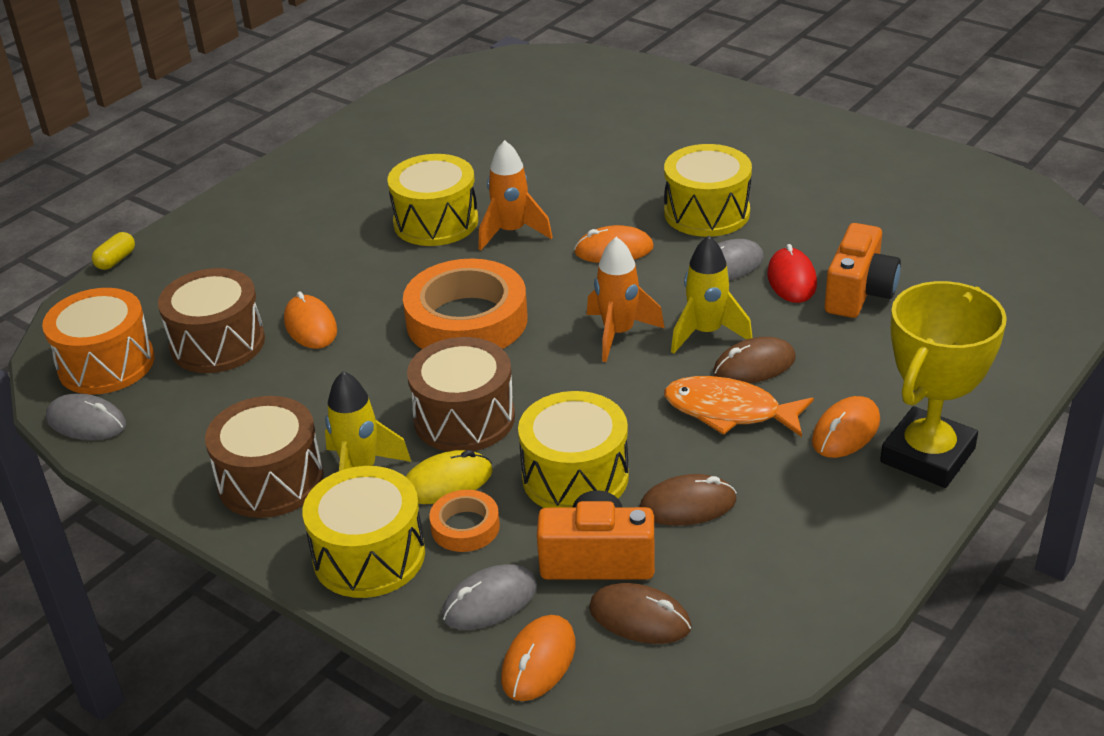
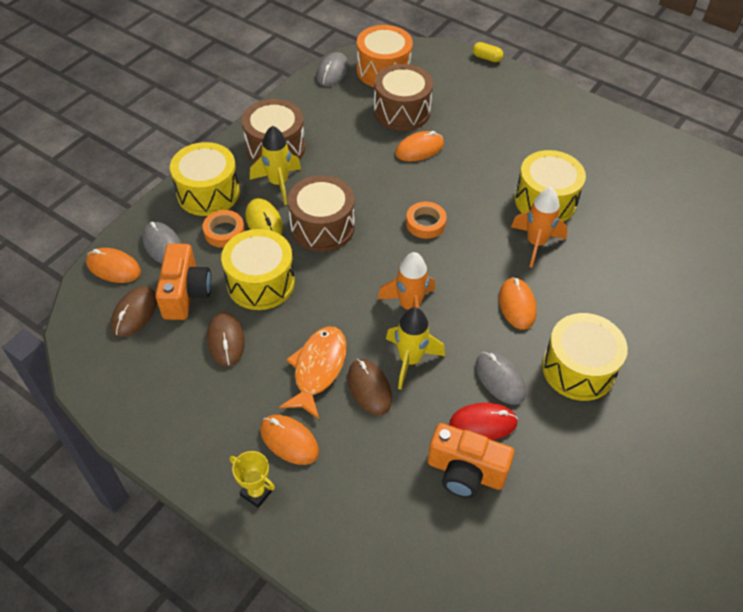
camera: 85 degrees right, 15 degrees up
(467, 320) = (425, 223): orange tape -> orange tape, size x0.48
(927, 455) = (256, 492): yellow trophy -> yellow trophy, size x0.44

